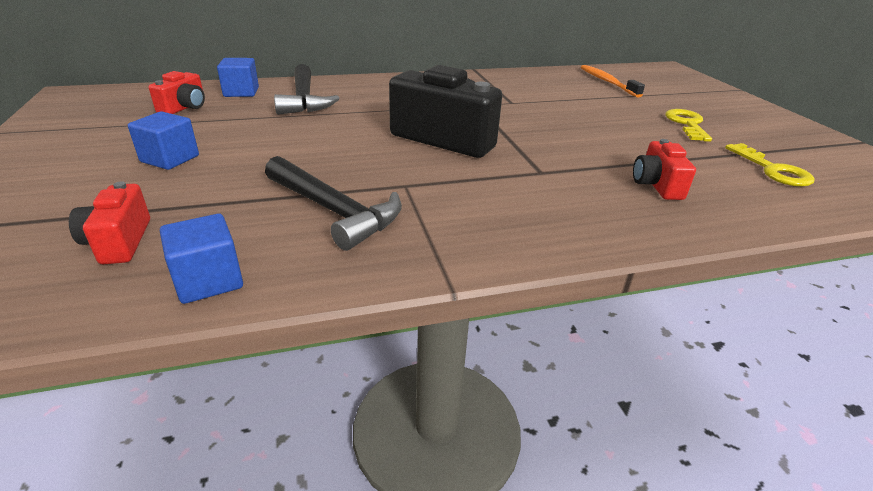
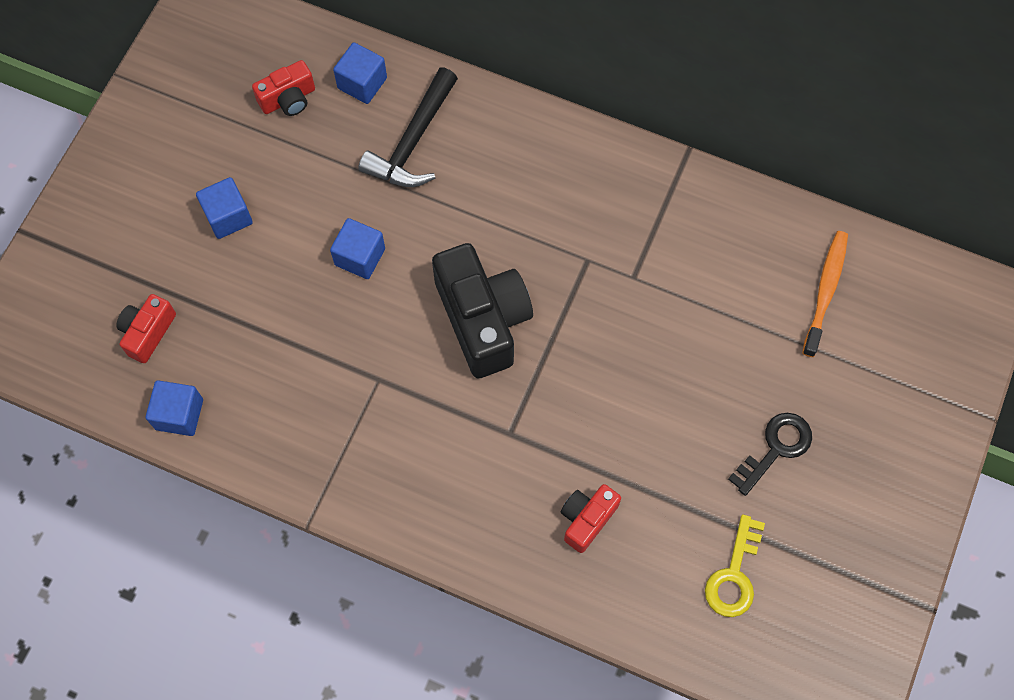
camera: 40 degrees right, 35 degrees up
(316, 143) = (360, 257): none -> blue cube
(335, 211) = (300, 384): black hammer -> none
(687, 124) = (776, 448): yellow key -> black key

